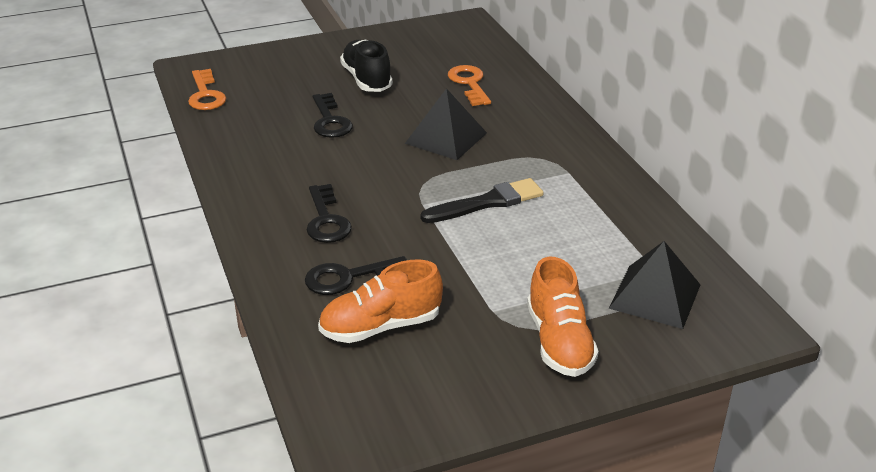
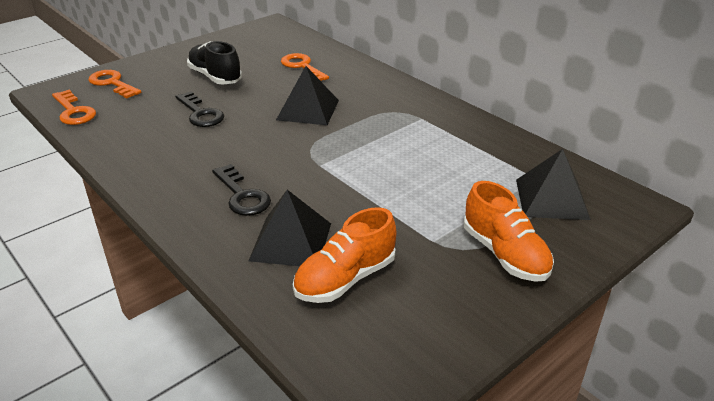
camera: 20 degrees left, 0 degrees up
(257, 69) = (112, 83): none -> orange key
(349, 277) = (291, 241): black key -> black pyramid
(487, 202) = (373, 153): black brush -> none

